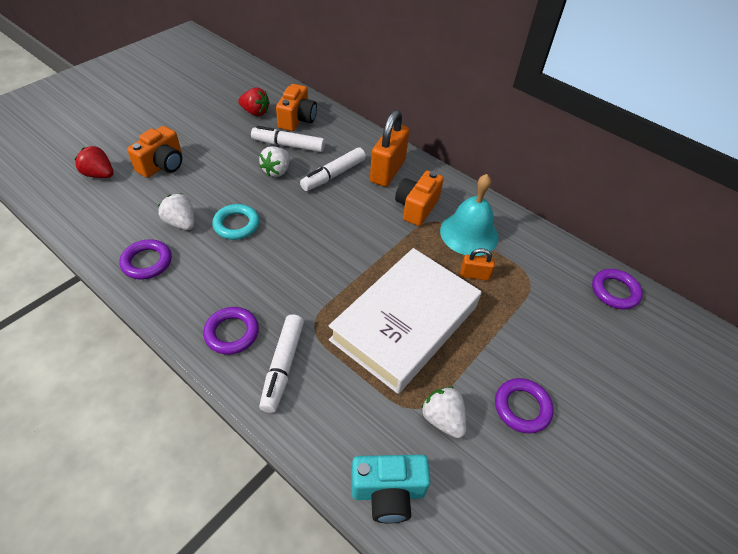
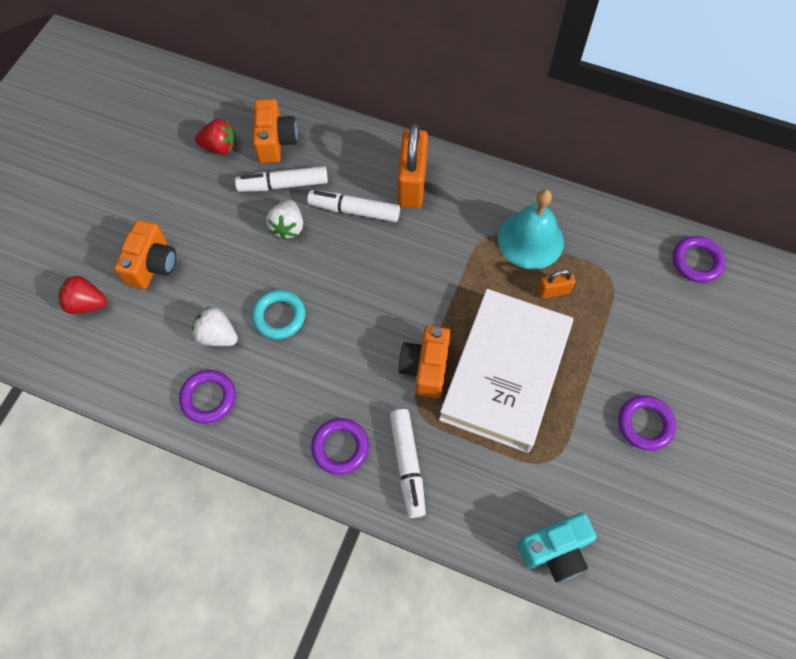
camera: 15 degrees left, 15 degrees up
(333, 175) = (354, 210): white marker -> white marker turned 75 degrees clockwise
(416, 207) = (463, 224): orange camera -> orange camera (425, 368)
(442, 419) = (577, 462): white strawberry -> none

